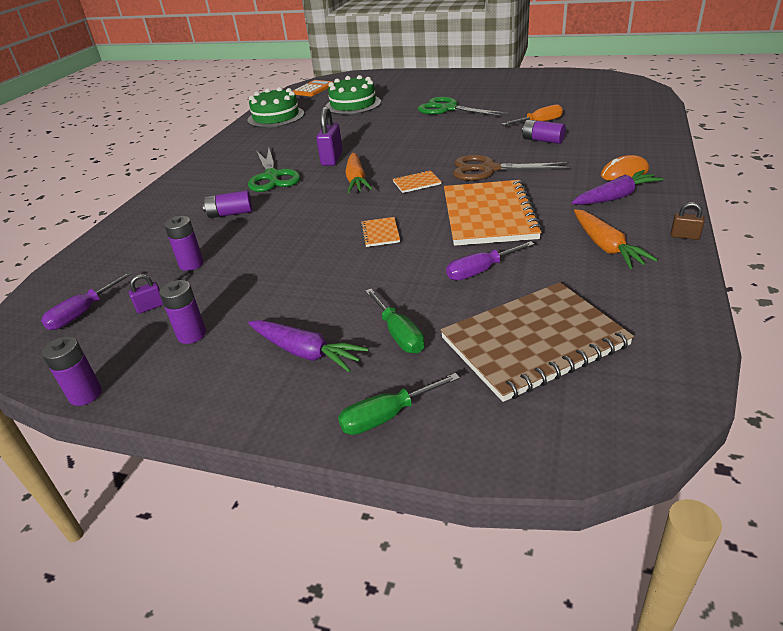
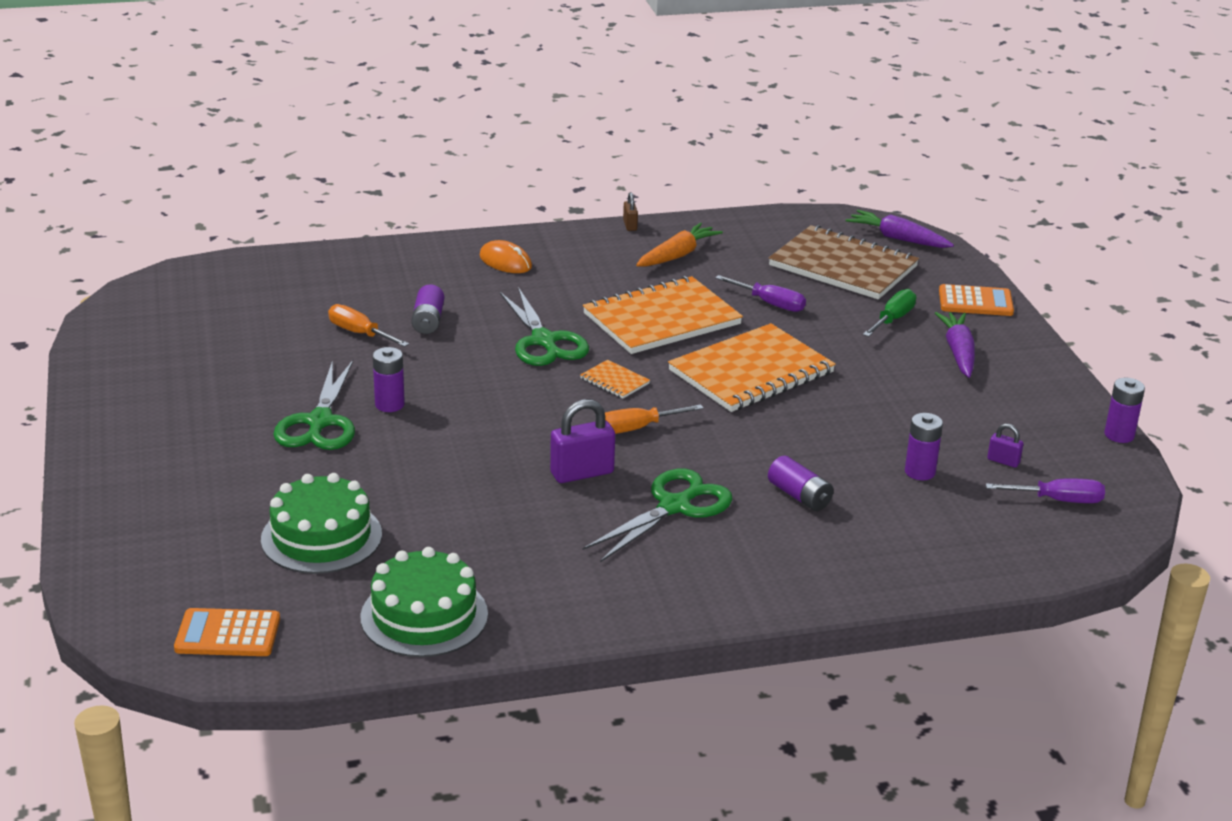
camera: 125 degrees left, 5 degrees down
(192, 335) = (1005, 417): purple battery -> purple battery (389, 404)
(356, 180) = (636, 428): orange carrot -> orange screwdriver
(380, 233) = (751, 372): orange notebook -> orange notebook, size x2.41
(387, 416) = (975, 302): green screwdriver -> orange calculator
(488, 169) = (544, 341): brown scissors -> green scissors
(615, 197) = (571, 261): purple carrot -> purple carrot (898, 238)

